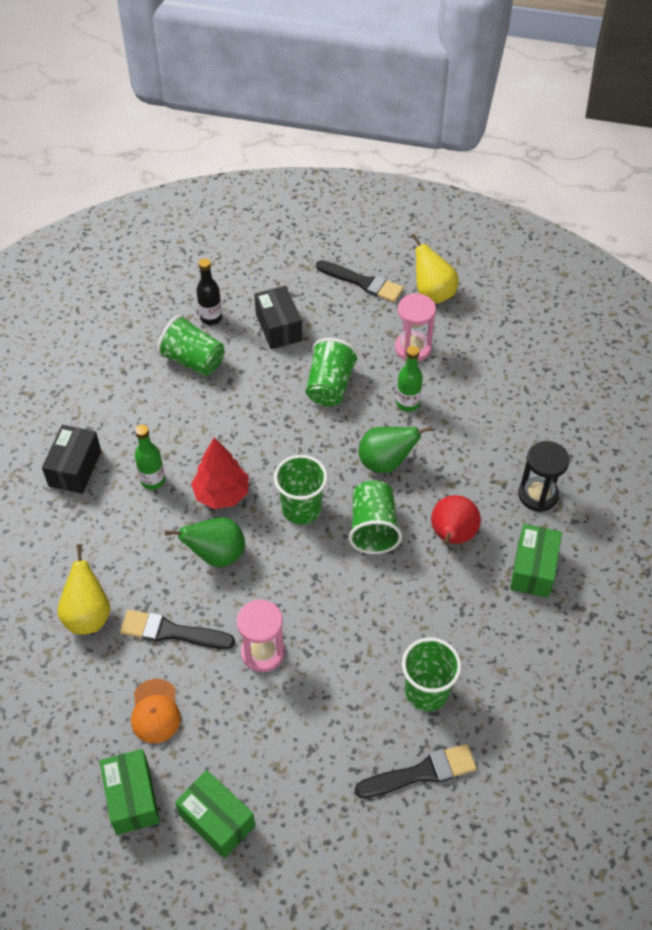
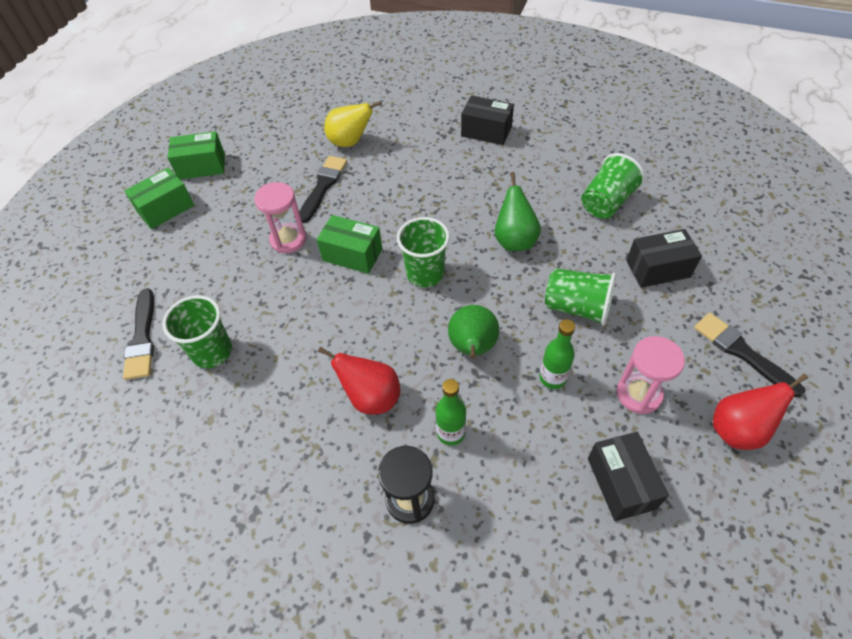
camera: 100 degrees right, 0 degrees up
(153, 480) = (469, 175): green bottle -> green bottle (451, 433)
(155, 711) = (261, 177): orange cap -> none
(211, 318) = (665, 216): black bottle -> none
(216, 555) = (387, 213): green pear -> green pear (514, 240)
(221, 494) = (449, 218): red tree -> none
(362, 282) = (742, 352): black brush -> black brush turned 105 degrees clockwise
(373, 528) = (394, 328): green cup -> none
(433, 293) = (738, 430): yellow pear -> red pear
(491, 362) = (621, 483): none -> black box
(533, 569) = (313, 473): green box -> green box (352, 254)

